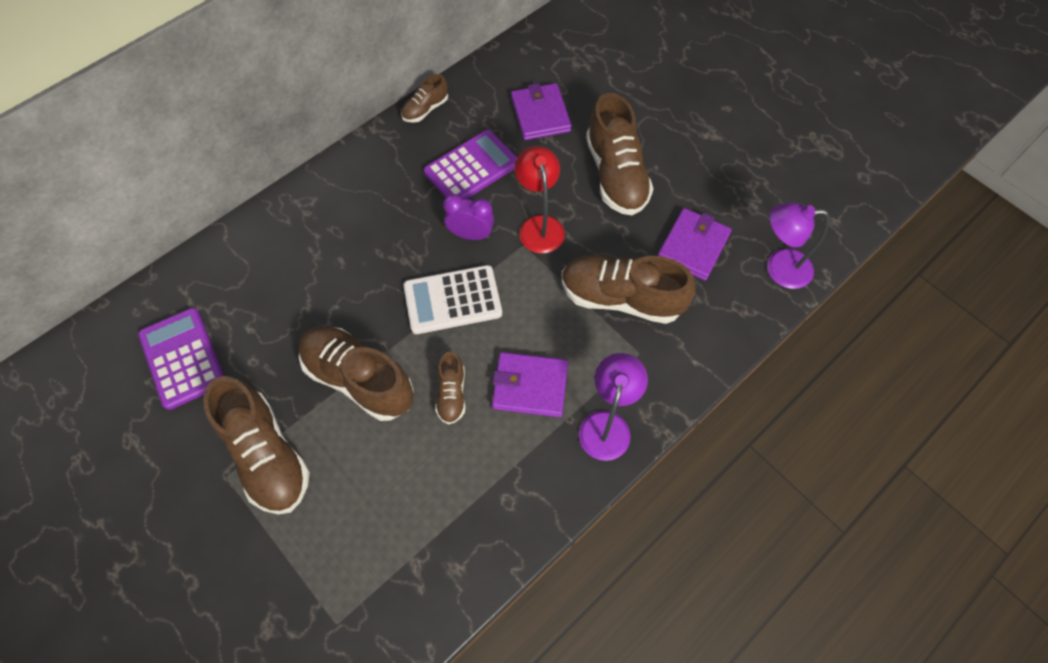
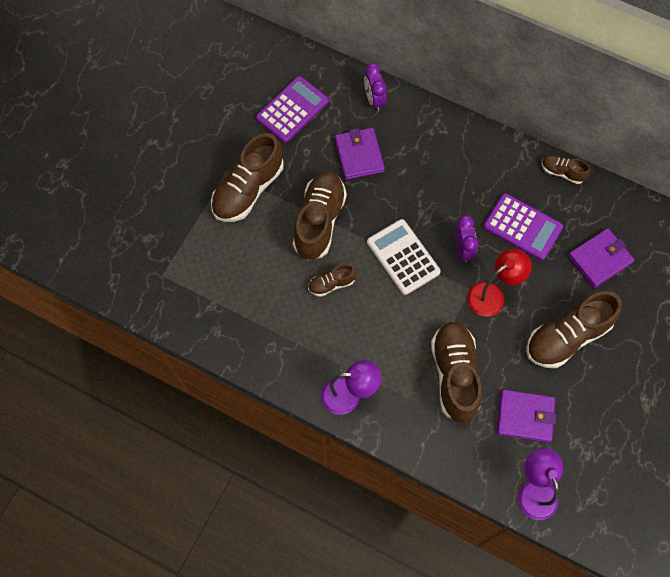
camera: 70 degrees right, 5 degrees up
(227, 258) = (374, 100): none -> purple clock
(530, 386) = (357, 333): purple wallet -> purple wallet (359, 155)

